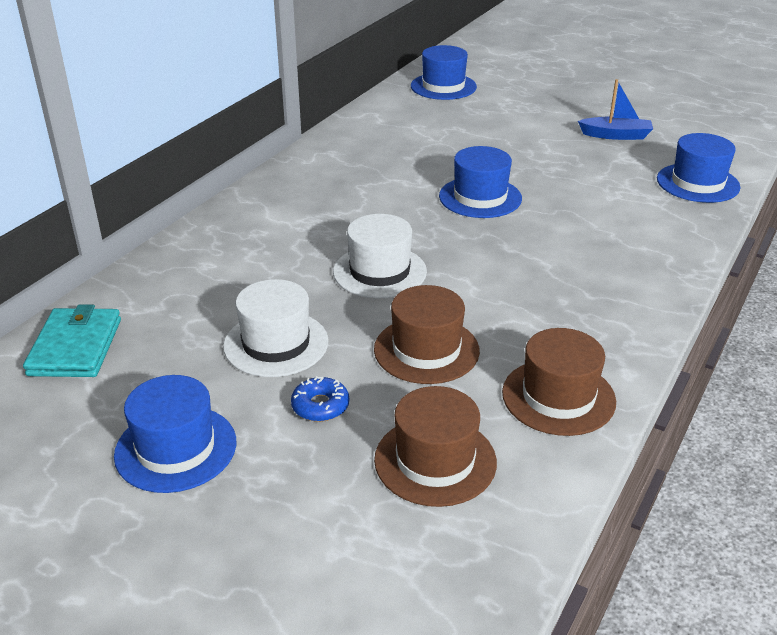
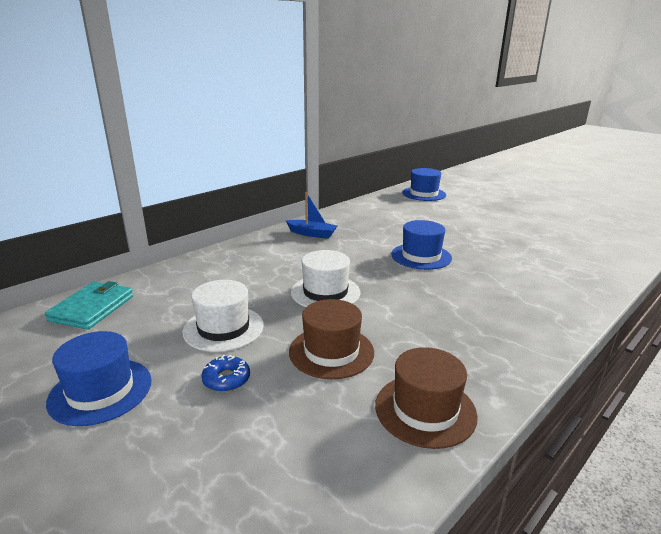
camera: 15 degrees right, 10 degrees down
(435, 461) = (292, 445): brown hat -> none
(616, 135) = (536, 231): blue boat -> blue boat (312, 234)
(697, 183) = (595, 267): blue hat -> none

